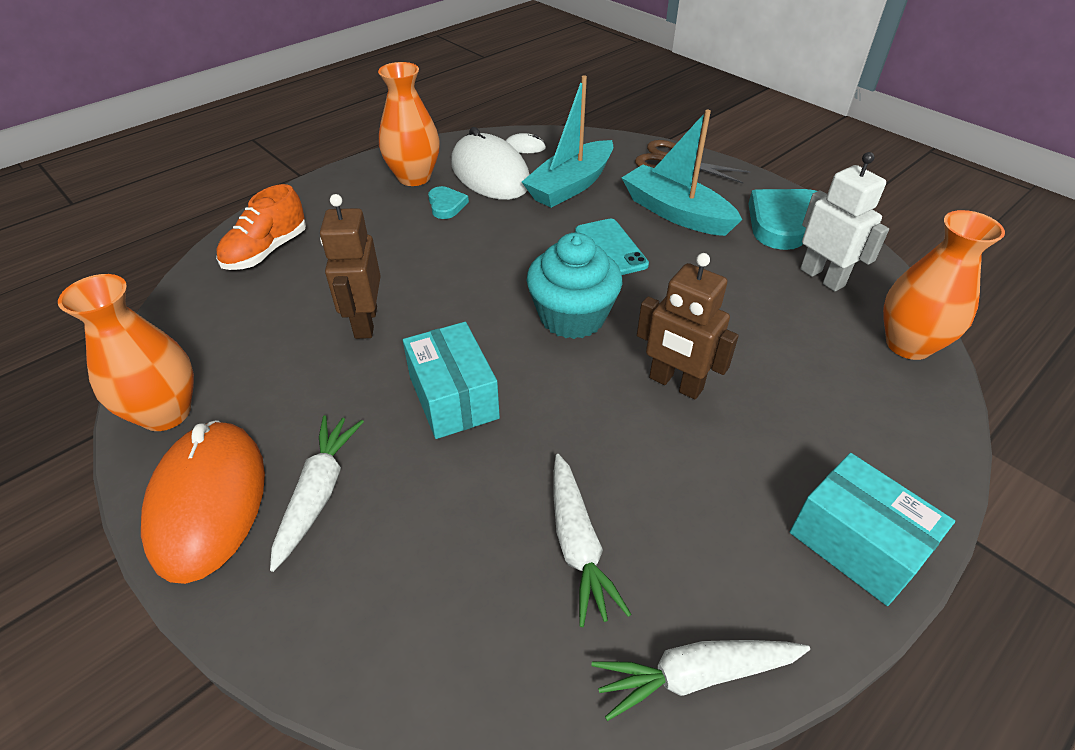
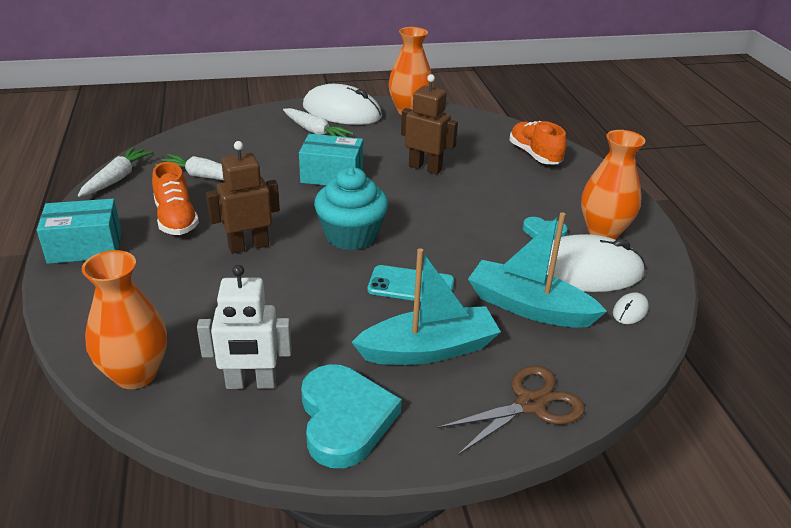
camera: 120 degrees right, 10 degrees down
(208, 501) = (342, 112): orange mouse -> white mouse
(570, 186) = (529, 307): turquoise boat -> turquoise boat turned 45 degrees counterclockwise
(703, 491) = (176, 219): none -> orange shoe

